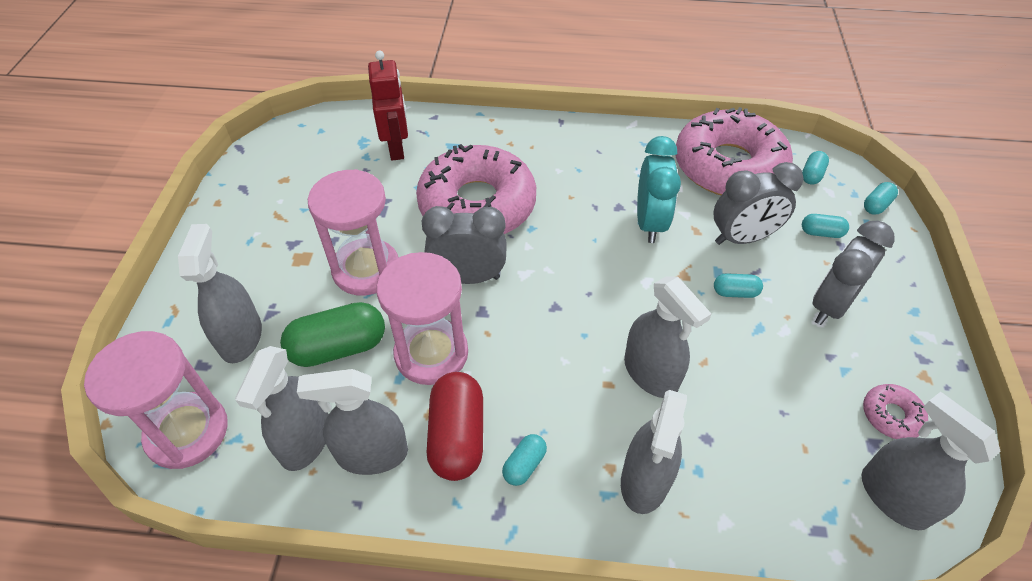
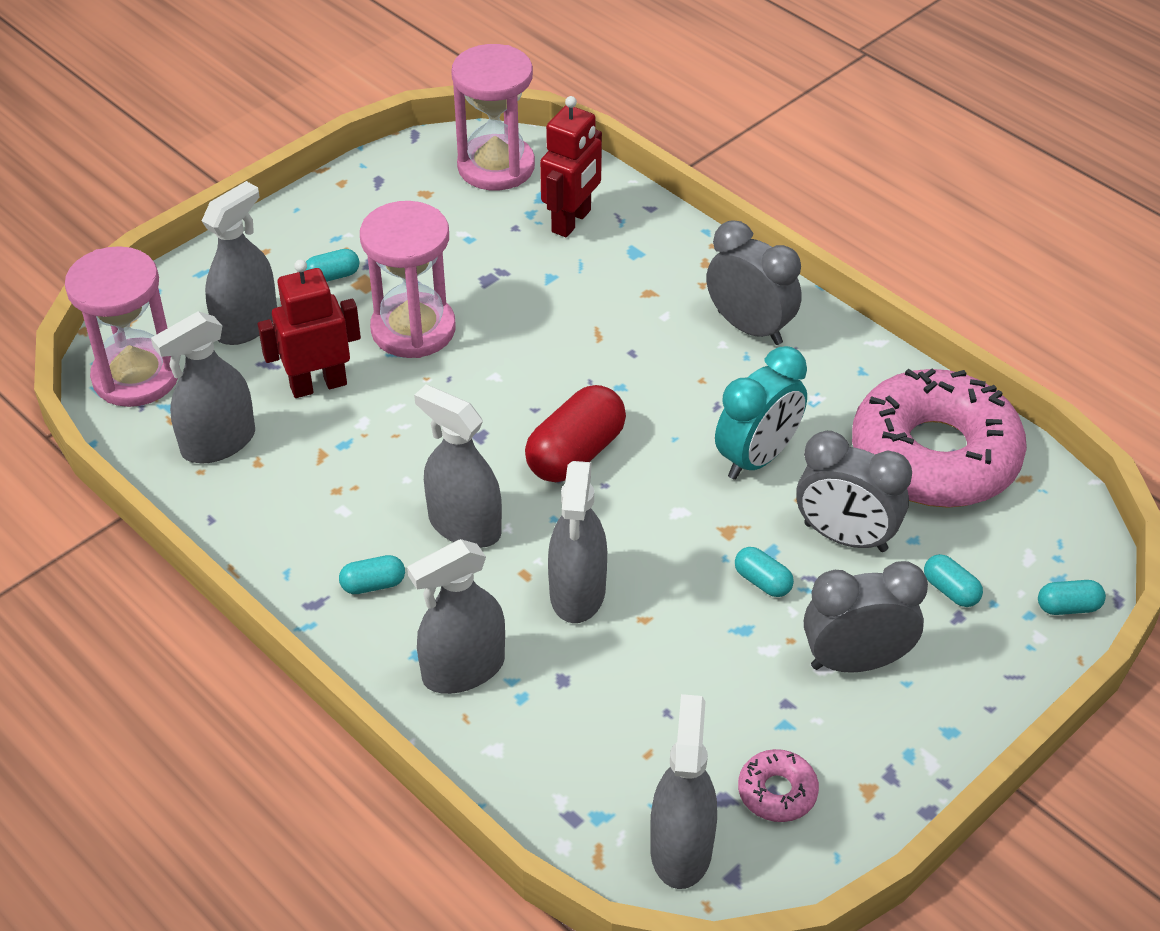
camera: 40 degrees right, 5 degrees down
(338, 347) = (318, 385): green capsule -> red robot
(372, 454) = (259, 490): grey spray bottle -> grey spray bottle (464, 525)
(431, 353) = (393, 442): pink hourglass -> pink hourglass (496, 167)
(457, 436) = (342, 524): red capsule -> red capsule (576, 453)
(468, 277) = (501, 395): grey clock -> grey clock (750, 328)
(477, 205) = (590, 330): pink donut -> none
(811, 175) = (1031, 526): turquoise capsule -> turquoise capsule (332, 276)

